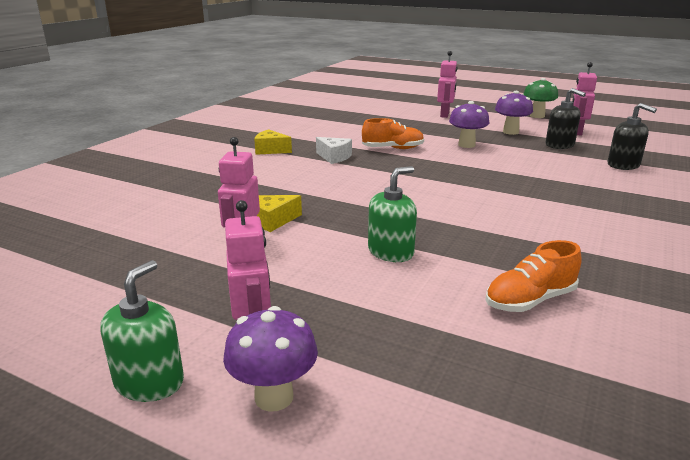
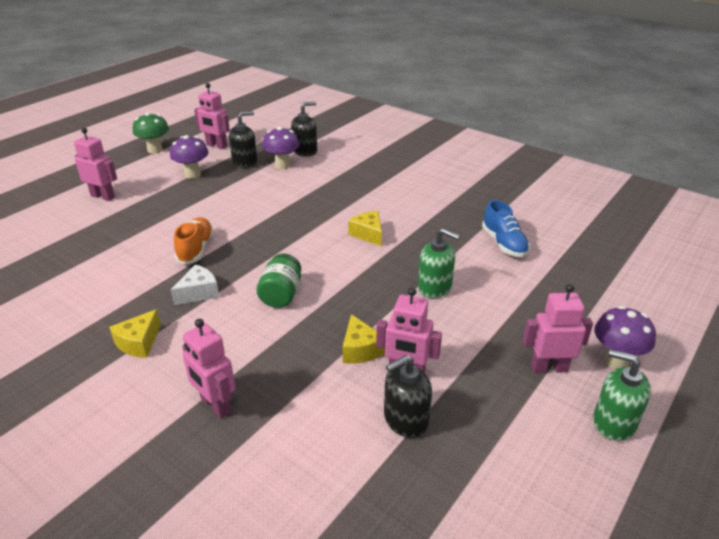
camera: 80 degrees left, 10 degrees up
(179, 246) = (405, 420): none -> black soap dispenser
(206, 178) = (215, 405): none -> pink robot
(344, 183) = (281, 294): none -> green jar
(391, 252) = (435, 287): green soap dispenser -> green soap dispenser turned 150 degrees clockwise
(466, 145) = (214, 205): purple mushroom -> purple mushroom (282, 165)
(474, 210) = (368, 234): none -> yellow cheese
(530, 300) = (504, 243): orange shoe -> blue shoe

